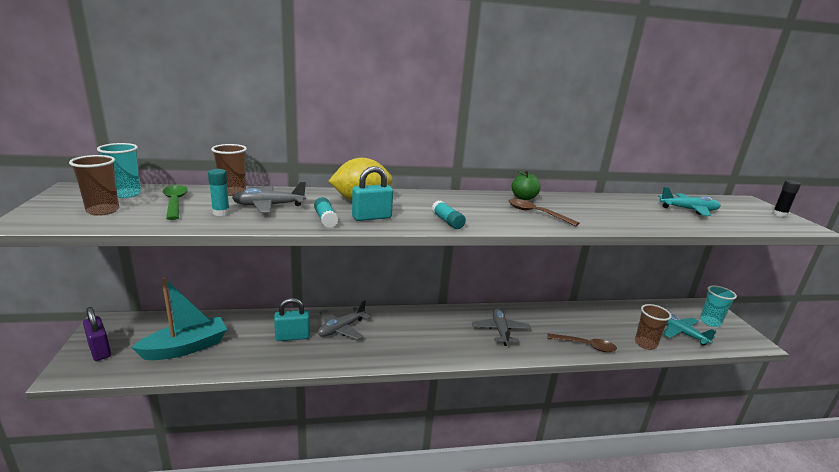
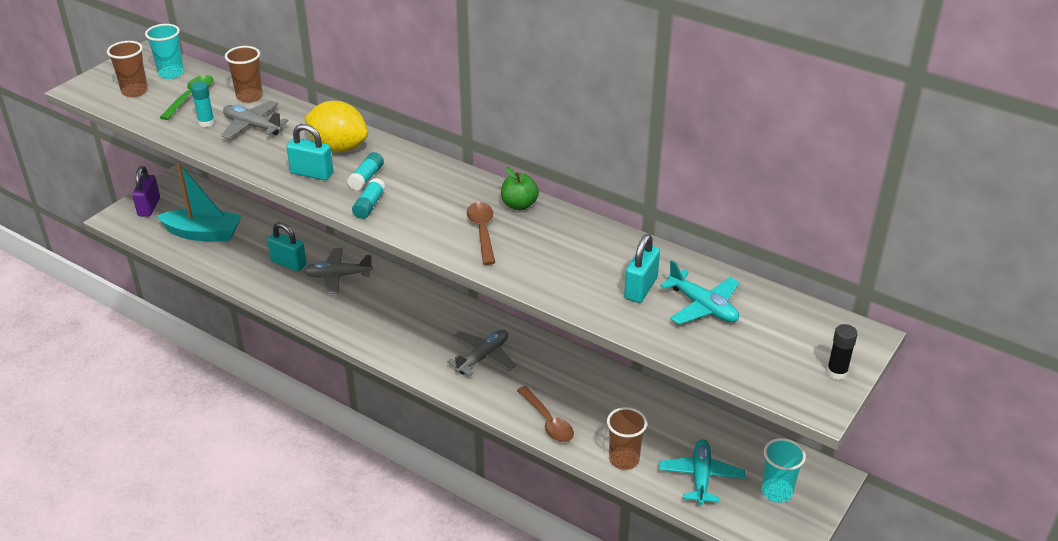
camera: 45 degrees right, 15 degrees up
(325, 219) = (271, 161): turquoise glue stick -> turquoise glue stick (366, 178)
(654, 212) = (641, 288): none -> turquoise padlock

